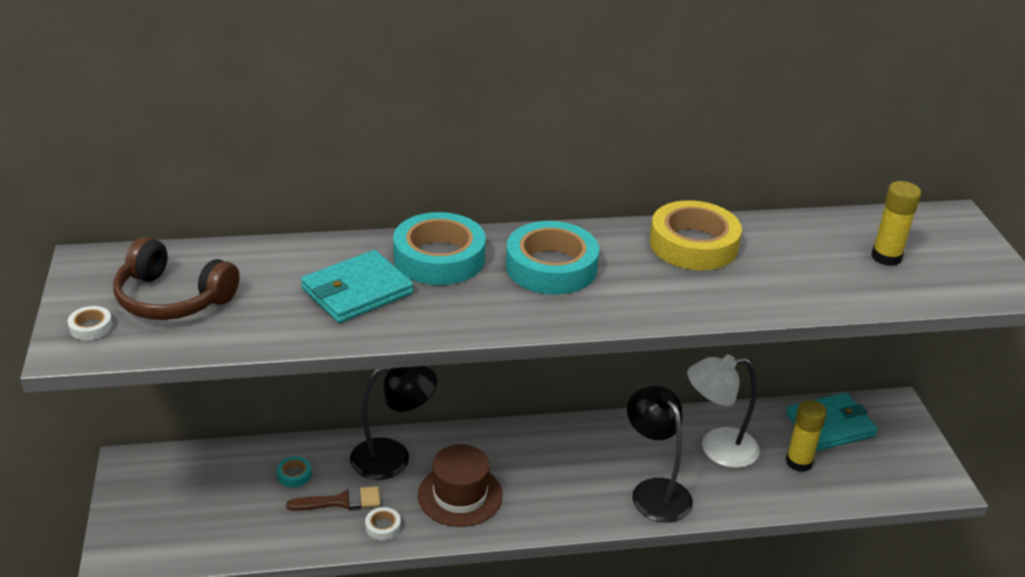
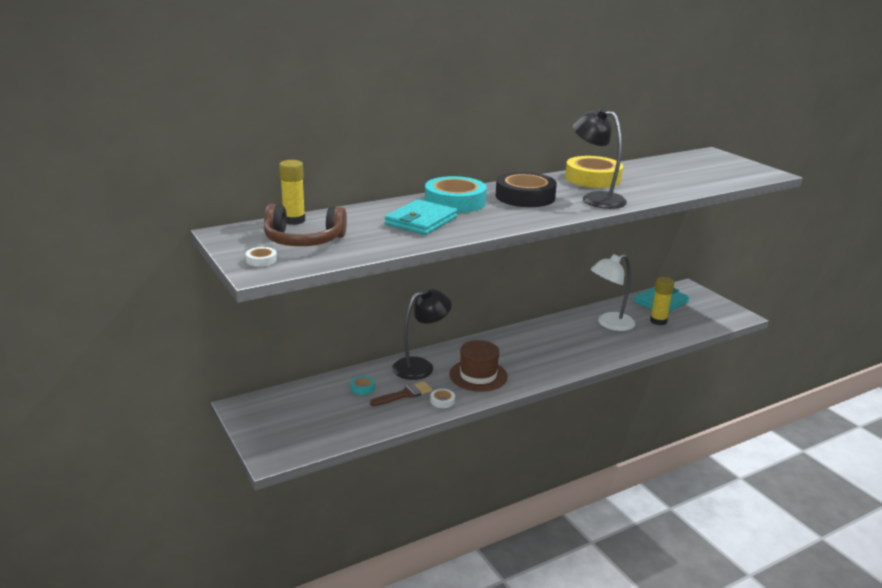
camera: 20 degrees left, 10 degrees down
(551, 267) = (525, 197): turquoise tape -> black tape
(654, 491) = (591, 350): black lamp -> black lamp (596, 199)
(886, 257) = (696, 170): yellow glue stick -> yellow glue stick (294, 220)

